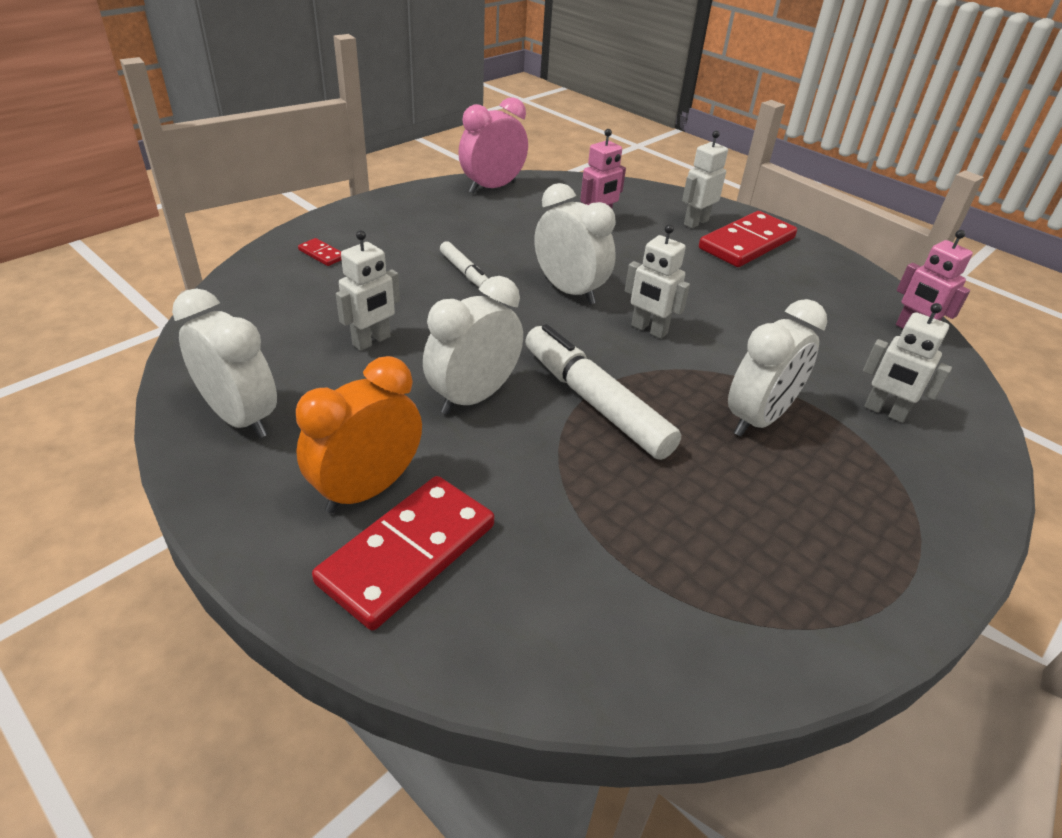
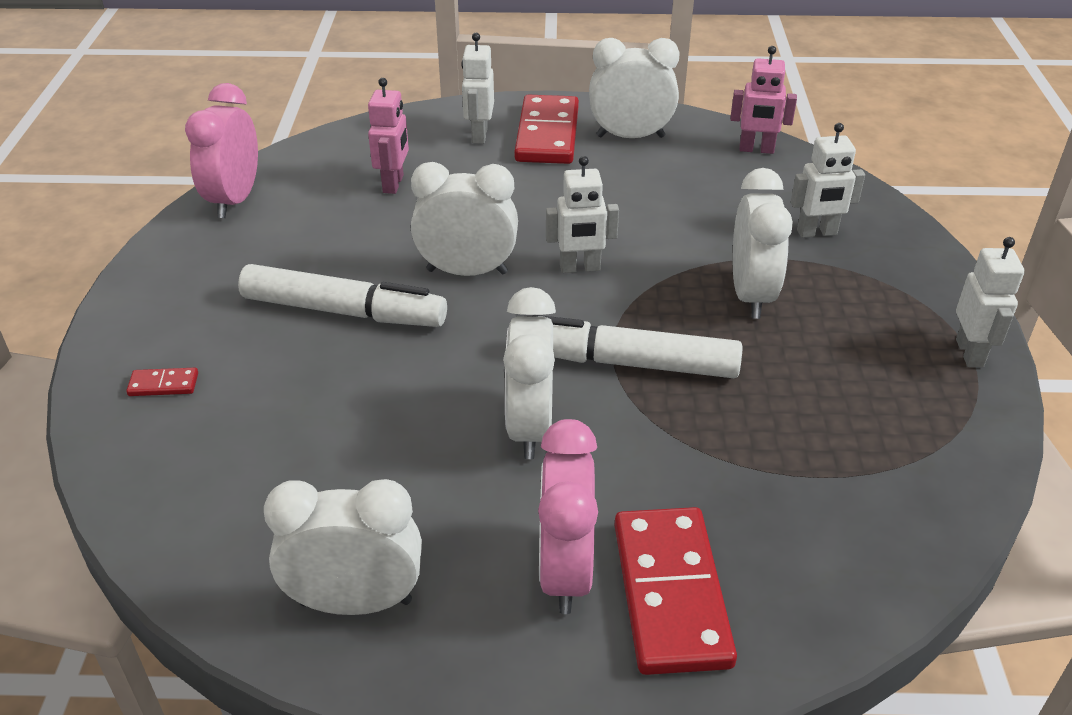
camera: 40 degrees left, 0 degrees up
(367, 489) = (565, 571): orange clock -> pink clock
(372, 341) = (363, 440): white robot -> white robot (970, 353)
(464, 271) = (344, 311): white marker -> white marker, size x2.00
(811, 273) = (630, 136): none -> white clock

